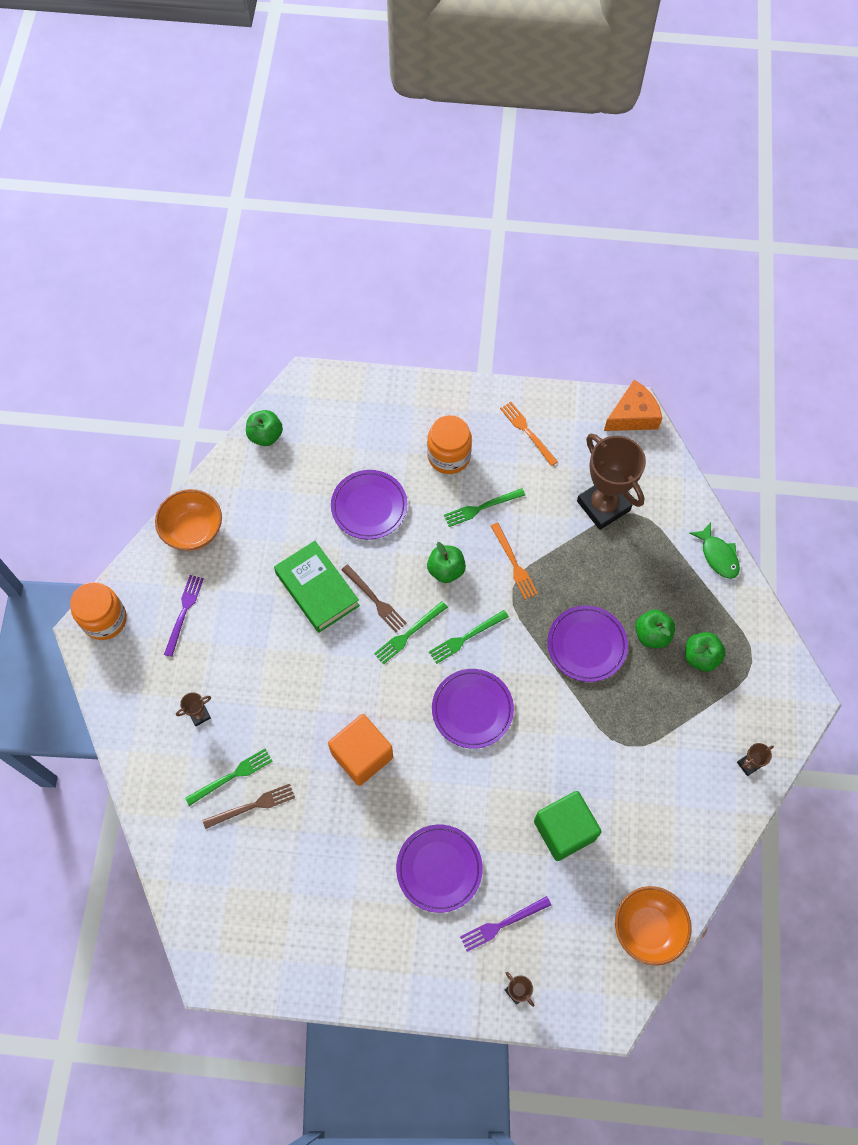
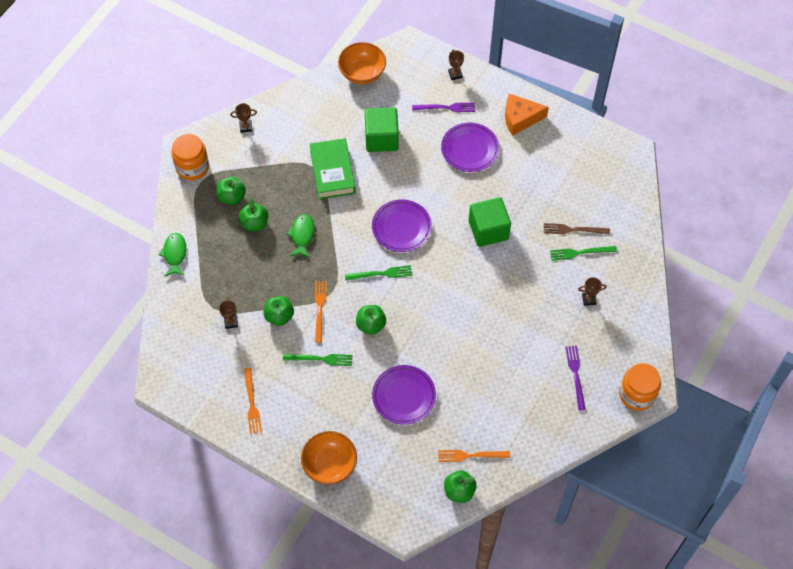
camera: 155 degrees left, 5 degrees down
(184, 612) = (575, 375): purple fork -> purple fork turned 135 degrees clockwise
(193, 530) = (547, 435): orange bowl -> orange bowl (330, 465)
(268, 475) = (470, 455): none -> orange fork
(317, 589) = (471, 350): green book -> green book (332, 172)
(362, 755) = (488, 230): orange cube -> green cube
(375, 600) = (432, 325): brown fork -> none
(409, 634) = (419, 292): green fork -> none
(449, 456) = (323, 410): orange jar -> orange jar (192, 167)
(554, 535) = (279, 316): none -> green apple
(586, 645) = (302, 235): purple plate -> green fish
(603, 506) = (231, 322): brown trophy -> brown trophy, size x0.41
(633, 416) = (164, 380): orange cheese -> orange cheese (520, 118)

